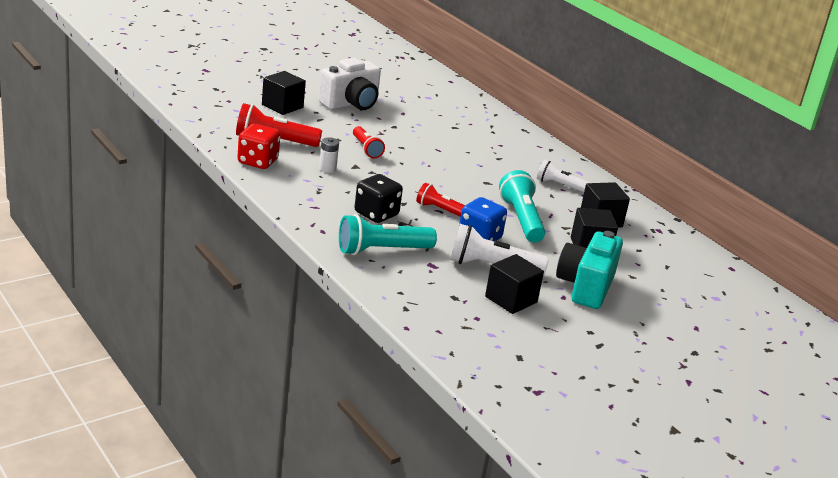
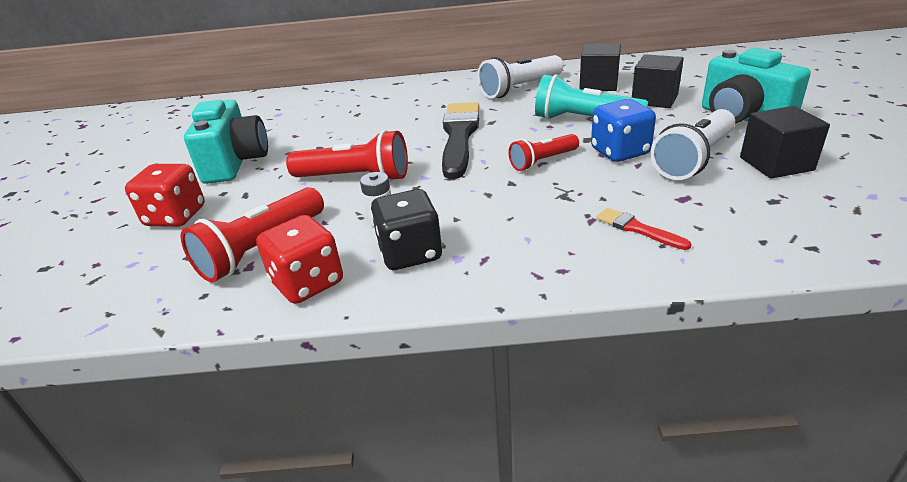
camera: 50 degrees left, 5 degrees up
(282, 106) = (176, 216): black cube -> red dice
(351, 104) = (235, 163): white camera -> turquoise camera
(366, 149) = (355, 177): red flashlight -> red flashlight, size x1.60
(376, 214) = (532, 209): black dice -> black dice (410, 253)
(382, 250) = (637, 229): turquoise flashlight -> red brush
(453, 174) = (459, 136): none -> black brush
(559, 185) = (520, 89): white flashlight -> white flashlight, size x1.60

